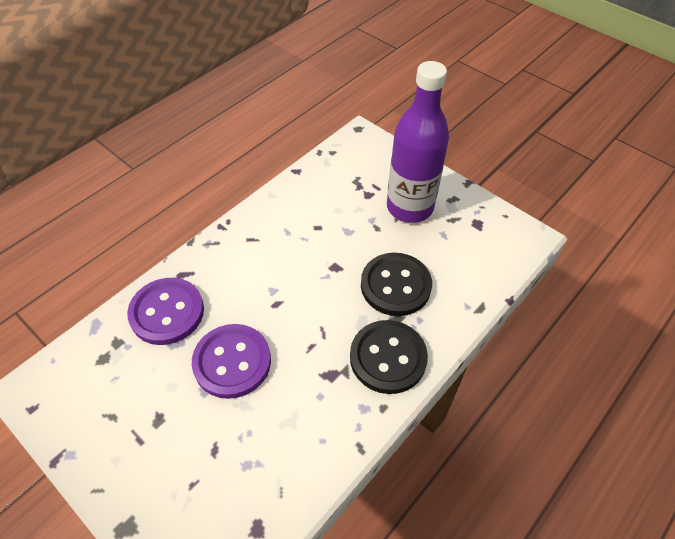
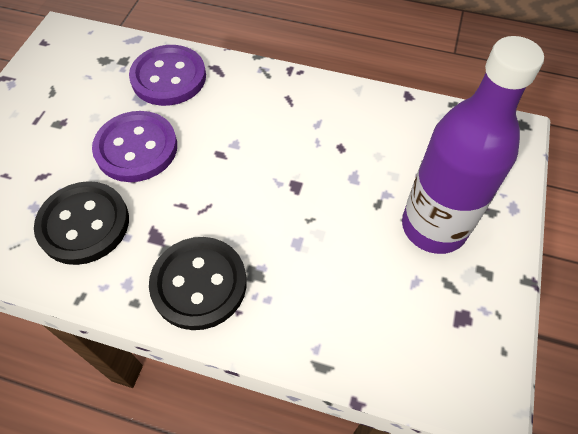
camera: 65 degrees right, 5 degrees up
(395, 285) = (303, 255): black button -> black button (84, 224)

